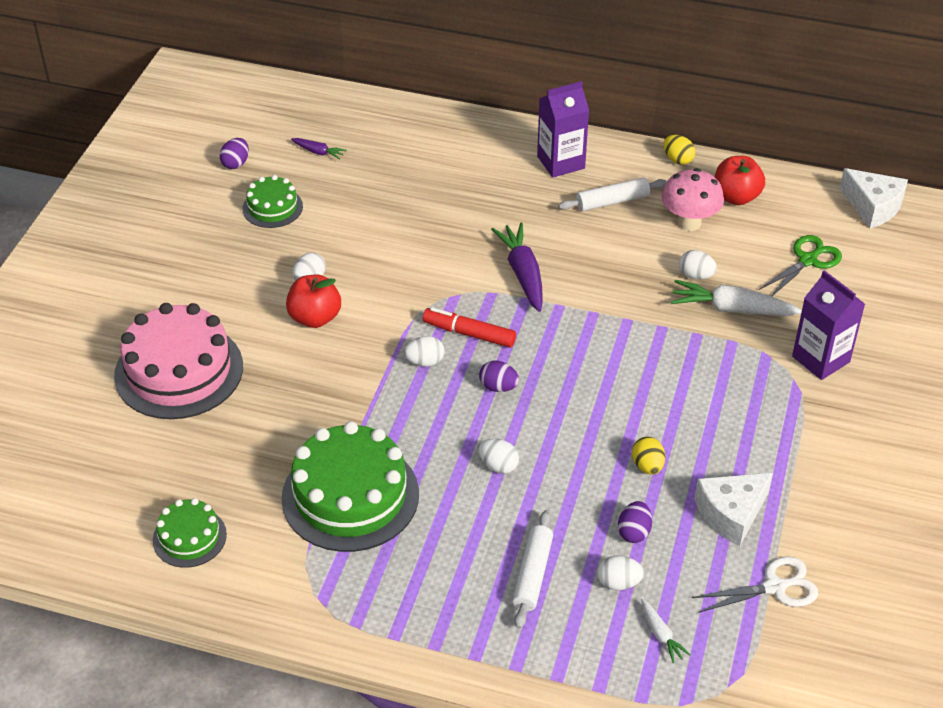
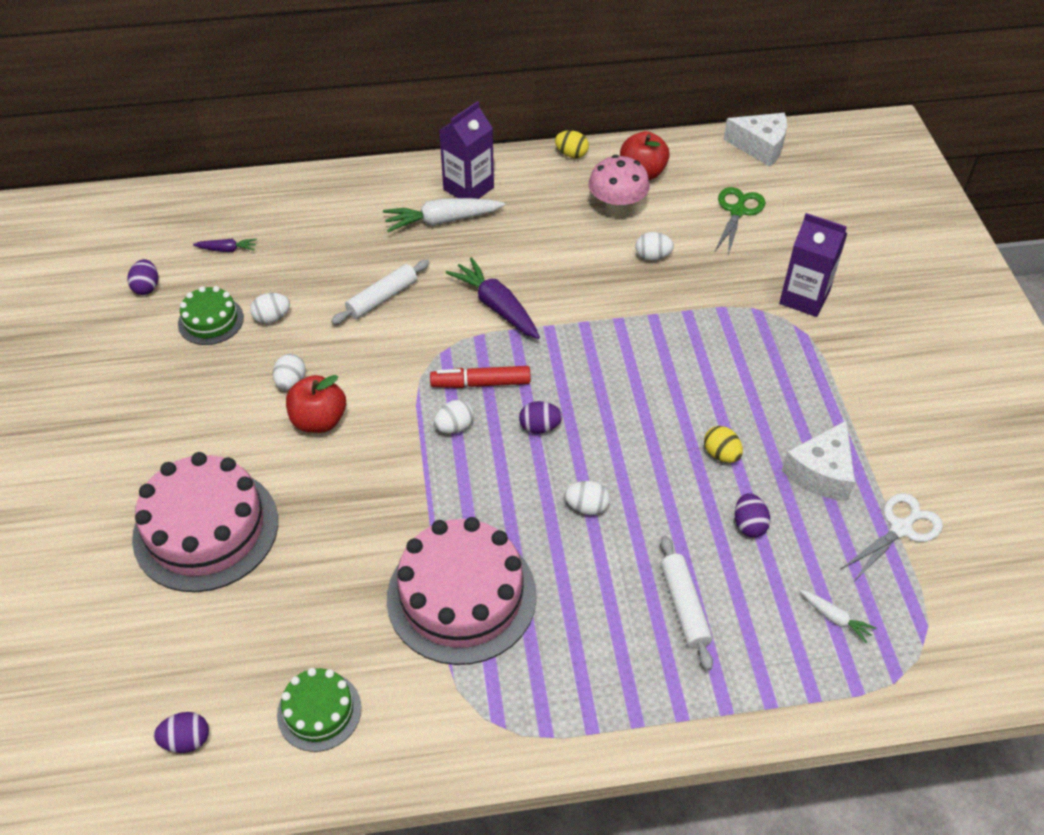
camera: 25 degrees left, 5 degrees up
(81, 519) = (186, 740): none -> purple egg
(350, 496) = (461, 596): green cake -> pink cake
(612, 201) = (537, 211): white rolling pin -> white rolling pin (382, 298)
(618, 583) = (766, 581): white egg -> white egg (272, 318)
(731, 309) = (701, 277): white carrot -> white carrot (441, 221)

